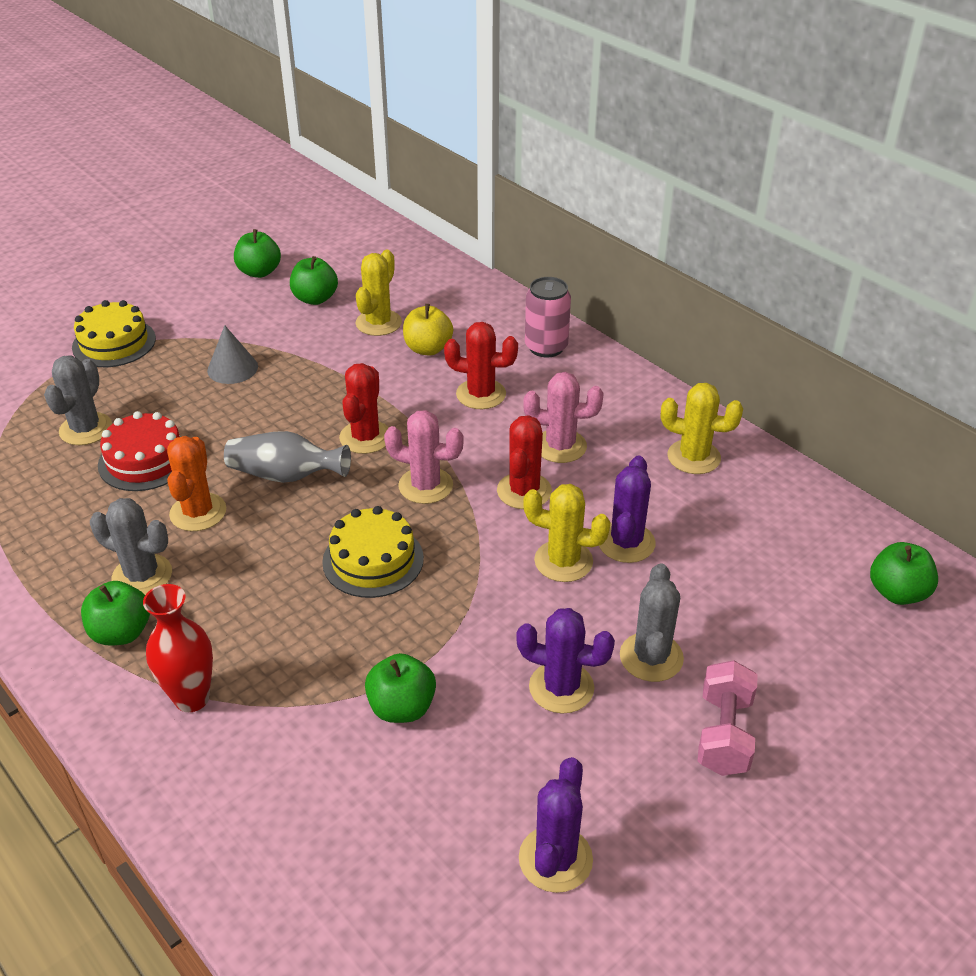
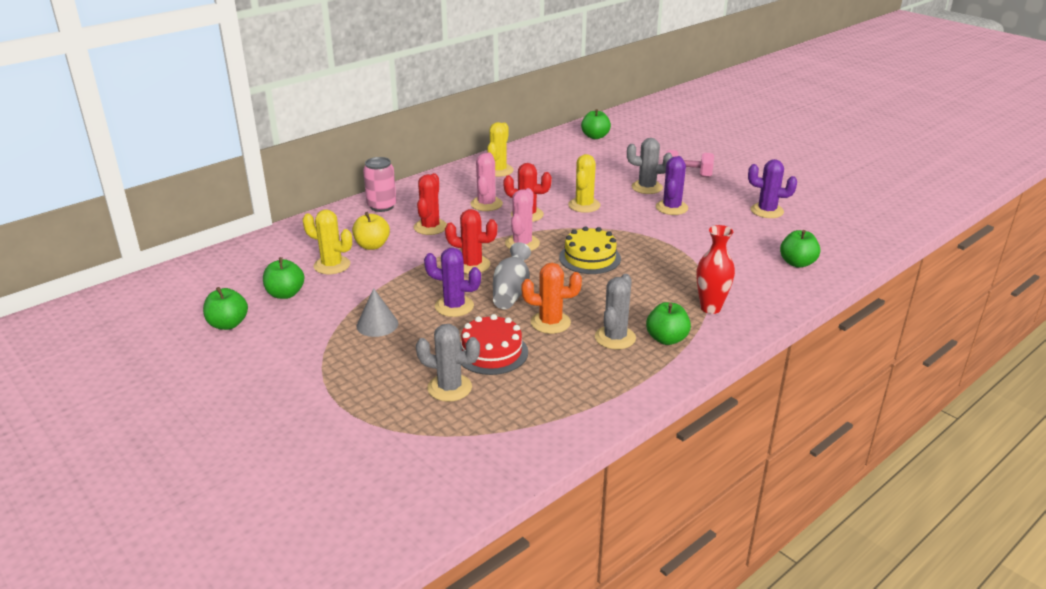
camera: 90 degrees left, 10 degrees down
(114, 343) = (320, 392): yellow cake -> none
(402, 707) = (696, 246): green apple -> green apple (797, 263)
(626, 542) = (568, 190): purple cactus -> purple cactus (454, 306)

